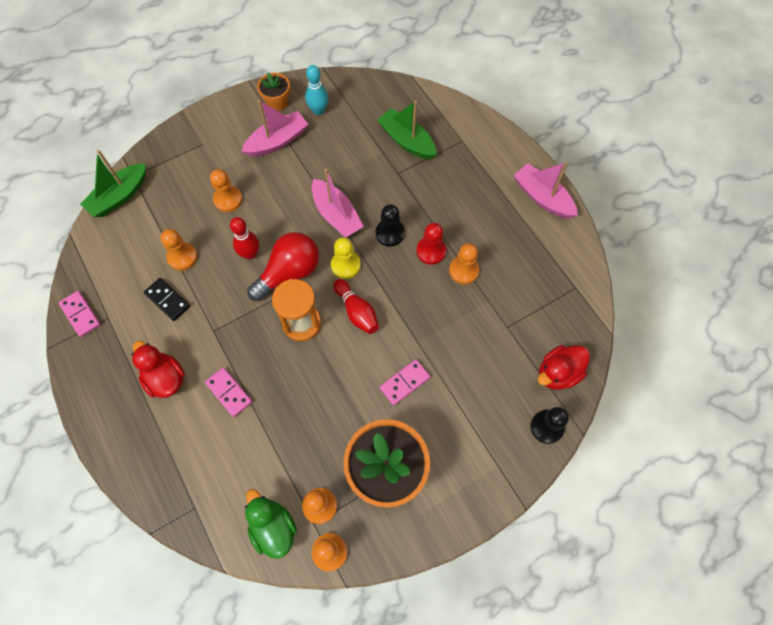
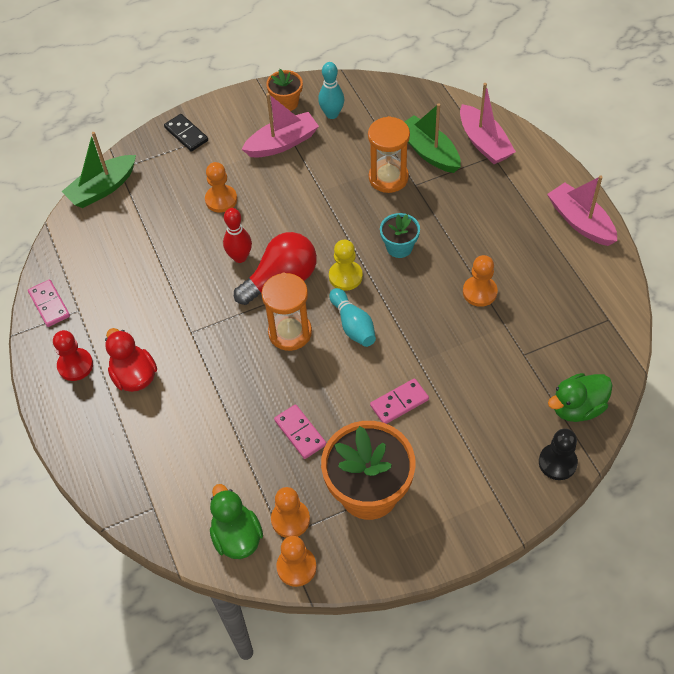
camera: 10 degrees right, 10 degrees down
(167, 300) = (144, 297): black domino -> black domino (186, 134)
(182, 257) = (165, 255): orange pawn -> none
(229, 392) = (202, 396): pink domino -> pink domino (300, 432)
(336, 215) = (340, 224): pink boat -> pink boat (484, 143)
(357, 311) = (353, 325): red bowling pin -> turquoise bowling pin
(374, 168) = (388, 178): none -> orange hourglass
(390, 233) = (399, 247): black pawn -> turquoise flower pot
(431, 251) = (444, 269): red pawn -> red pawn (75, 365)
(558, 373) = (577, 407): red duck -> green duck

